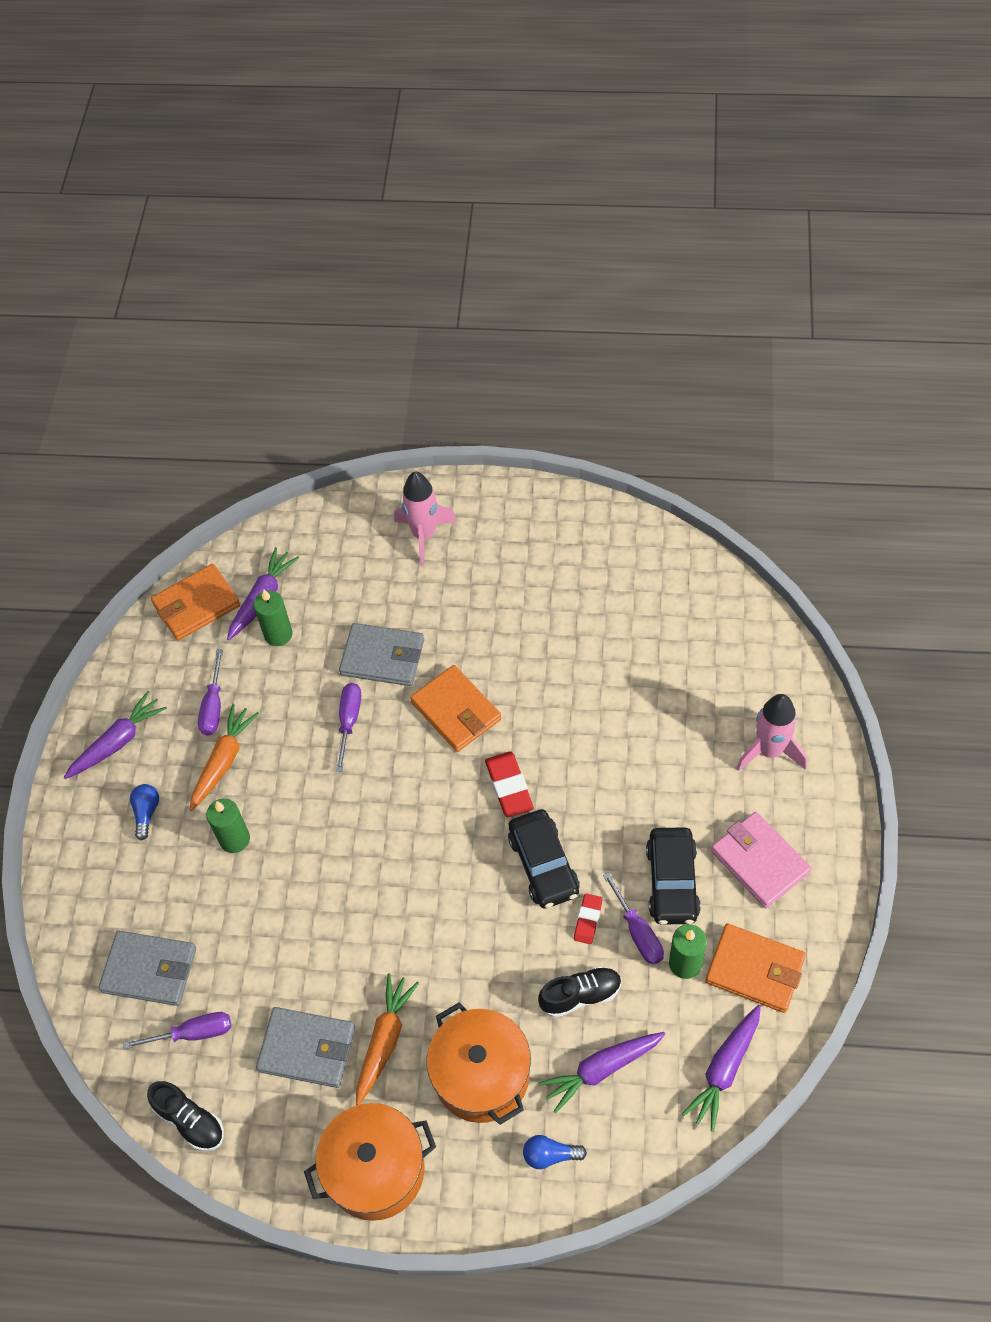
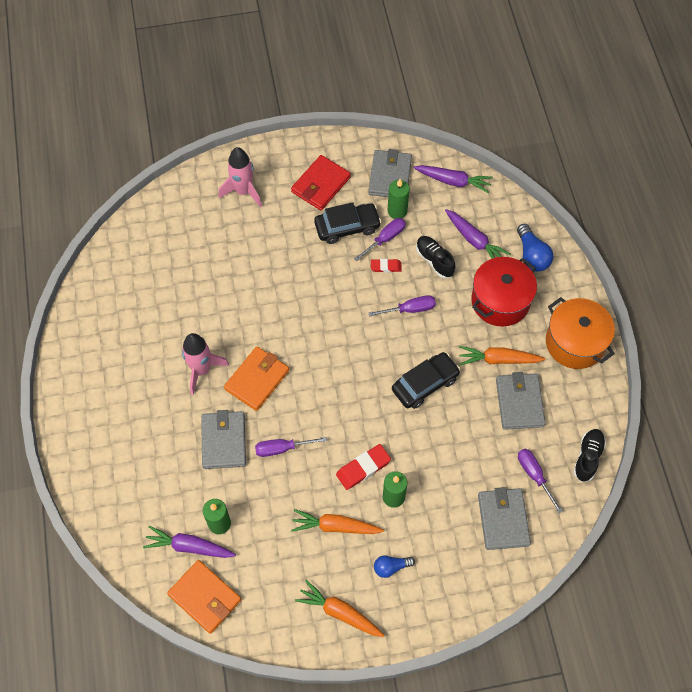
camera: 110 degrees left, 5 degrees up
(117, 742) = (340, 612): purple carrot -> orange carrot
(213, 706) = (292, 550): purple screwdriver -> purple screwdriver (410, 309)
(424, 535) = (108, 442): pink rocket -> pink rocket (201, 370)
(481, 1075) = (500, 301): orange pot -> red pot
(509, 786) = (306, 332): red eraser -> red eraser (363, 468)
(543, 864) = (356, 299): black car -> black car (425, 384)
(550, 1155) = (532, 255): blue light bulb -> blue light bulb, size x1.57
(755, 970) = (390, 176): orange wallet -> grey wallet
(760, 861) = (321, 185): pink wallet -> red wallet

